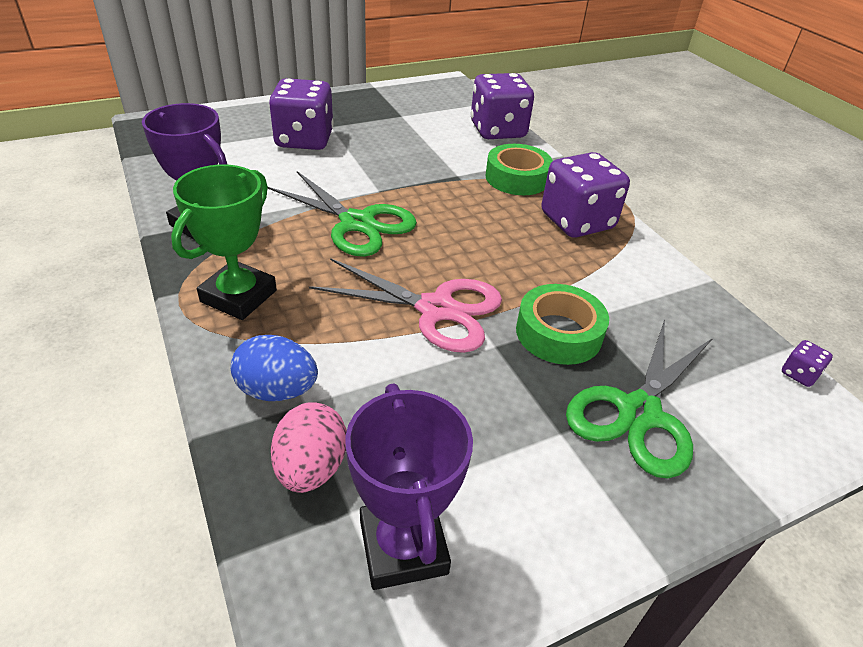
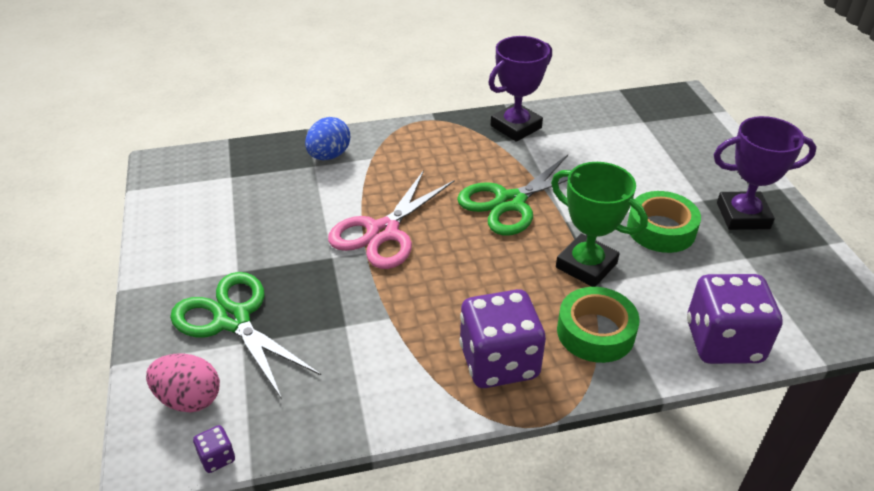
camera: 105 degrees right, 0 degrees up
(239, 296) = (424, 142): green trophy -> green trophy (586, 265)
(304, 140) = (666, 181): purple dice -> none
(311, 468) = (265, 165): pink egg -> pink egg (189, 399)
(403, 547) = (200, 192): purple trophy -> purple trophy (743, 215)
(558, 333) = (332, 297): green tape -> green tape (661, 229)

